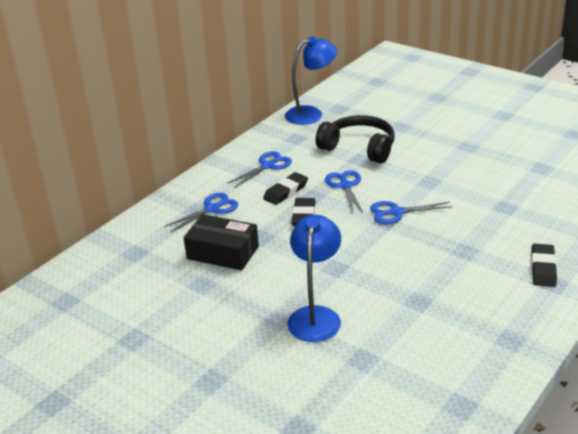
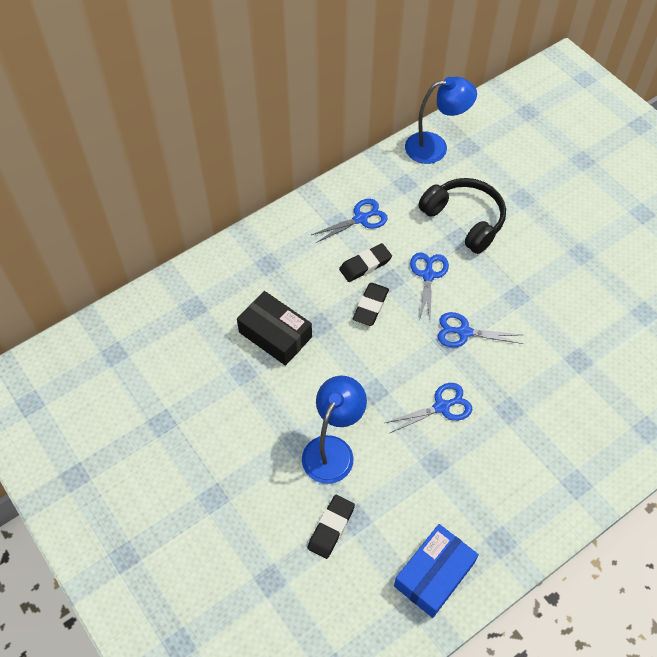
camera: 15 degrees right, 25 degrees up
(212, 209) = (284, 268): blue scissors -> blue scissors (442, 407)
(461, 379) = (434, 574): none -> blue box
(543, 268) = (575, 460): black eraser -> black eraser (331, 528)

